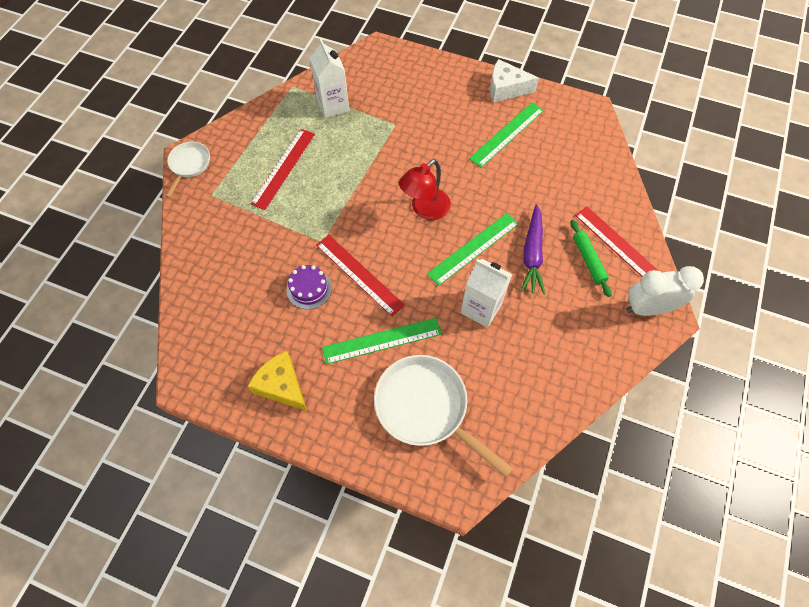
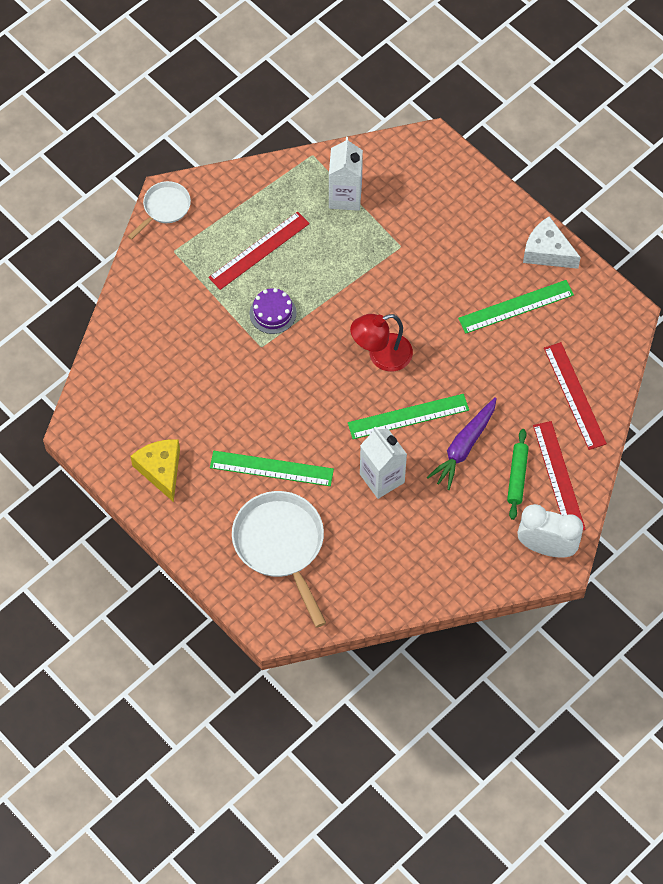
camera: 25 degrees right, 0 degrees up
(309, 288) = (226, 389): purple cake -> purple cake (273, 313)
(359, 274) = (281, 395): red ruler -> red ruler (574, 395)

